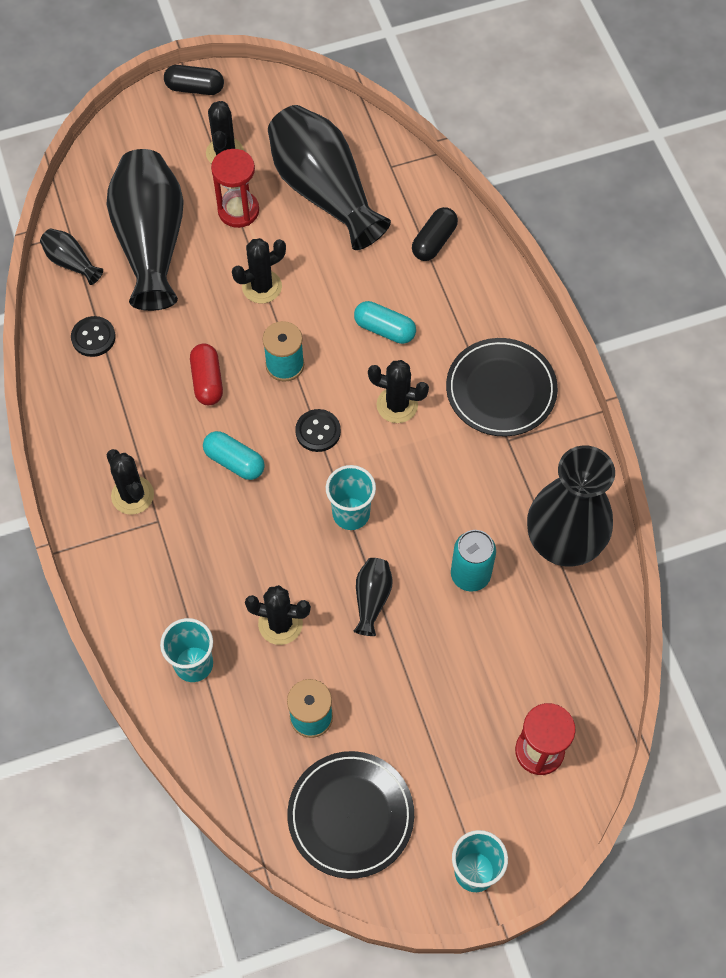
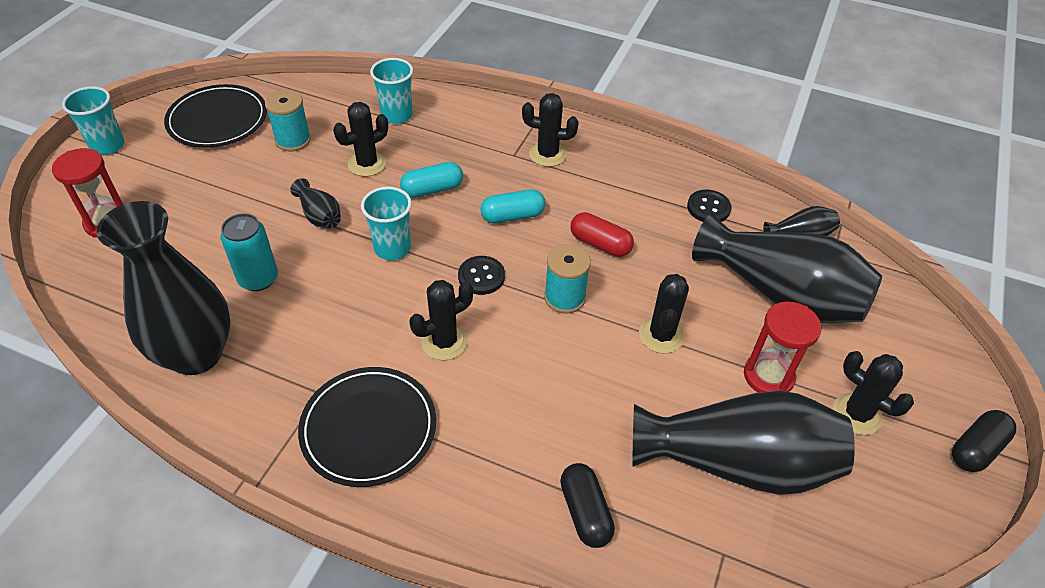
camera: 130 degrees right, 15 degrees down
(384, 329) = (526, 390): turquoise capsule -> turquoise capsule (432, 189)

